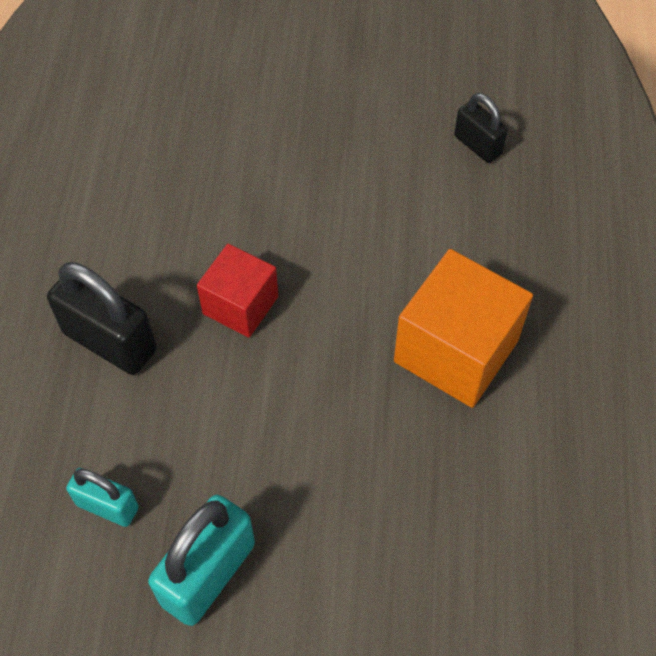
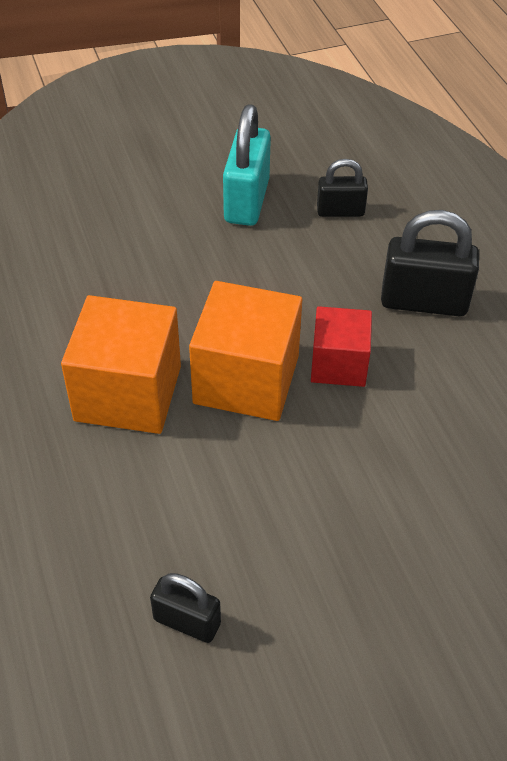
camera: 155 degrees right, 10 degrees down
(107, 506) = (340, 211): turquoise padlock -> black padlock
(336, 322) = (246, 379): none -> orange cube

